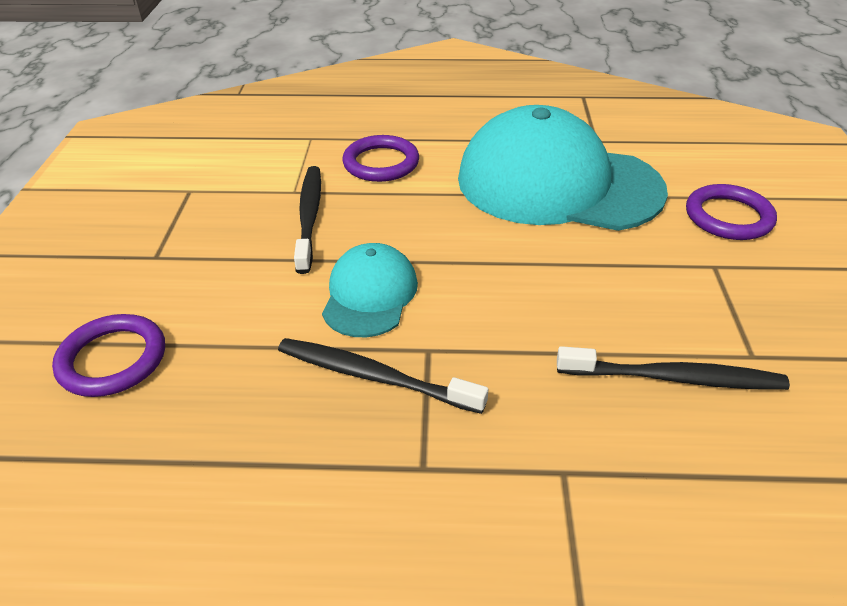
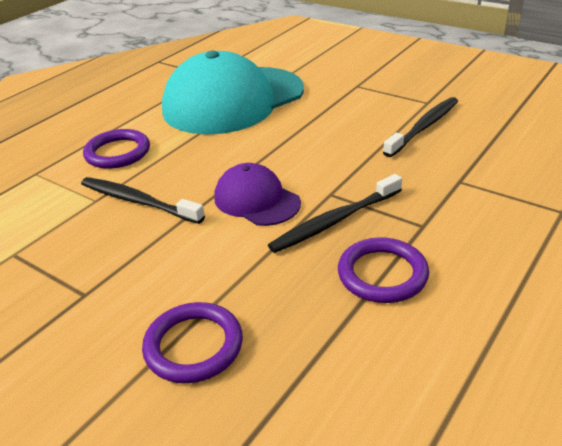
camera: 55 degrees left, 5 degrees down
(370, 295) = (256, 200): turquoise cap -> purple cap
(728, 217) = (325, 67): purple ring -> purple ring (382, 274)

